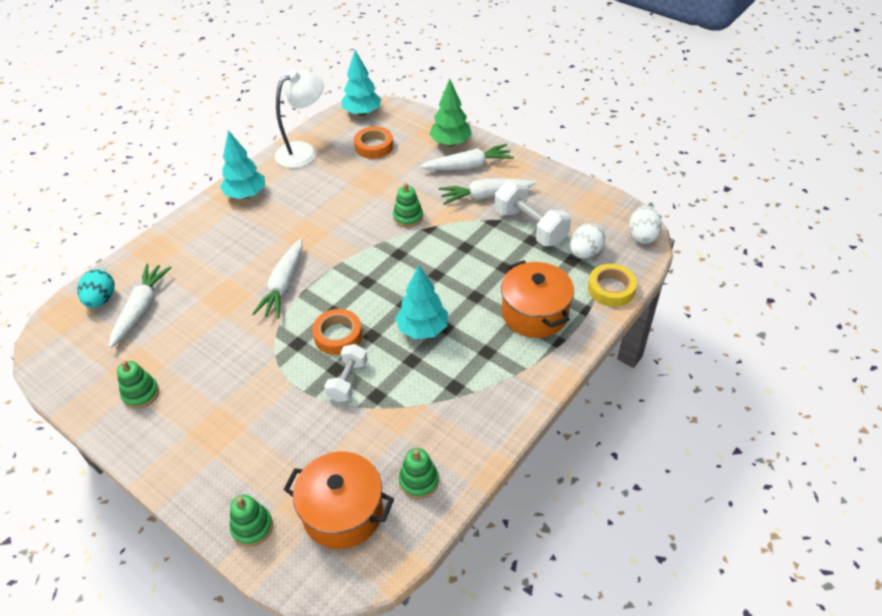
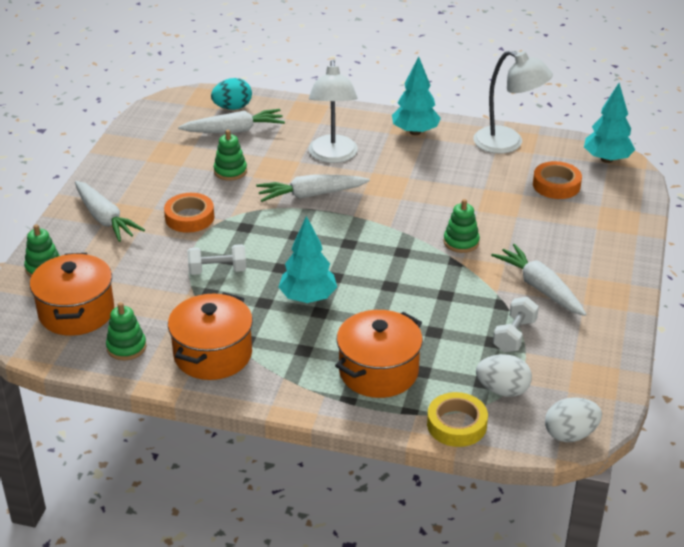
camera: 65 degrees right, 10 degrees down
(141, 393) = (146, 165): green stacking toy -> green stacking toy (230, 171)
(238, 254) = (333, 156): none -> white lamp
(338, 335) = (268, 247): orange tape -> orange tape (189, 217)
(451, 143) = (612, 237): green tree -> none
(462, 416) = (213, 354): none -> orange pot
(468, 166) = (581, 261): white carrot -> white carrot (105, 219)
(530, 227) = (514, 335): white dumbbell -> white dumbbell, size x0.61

